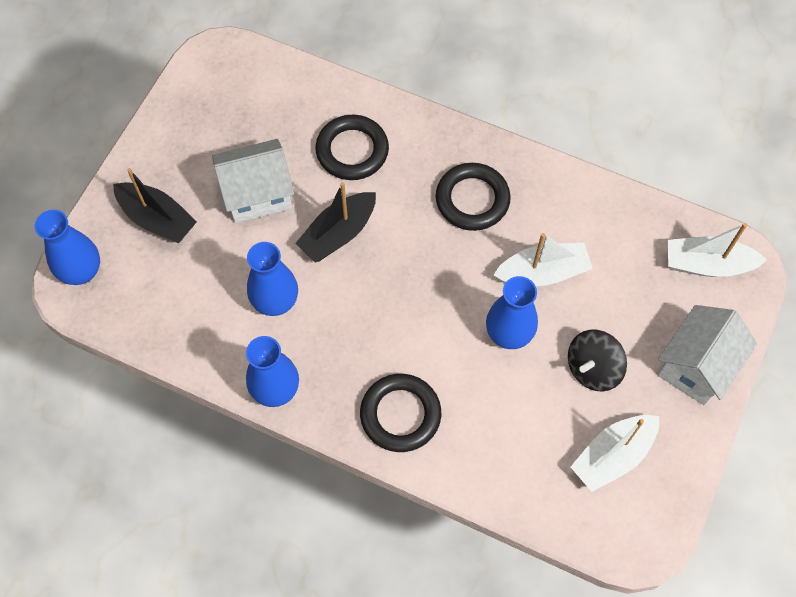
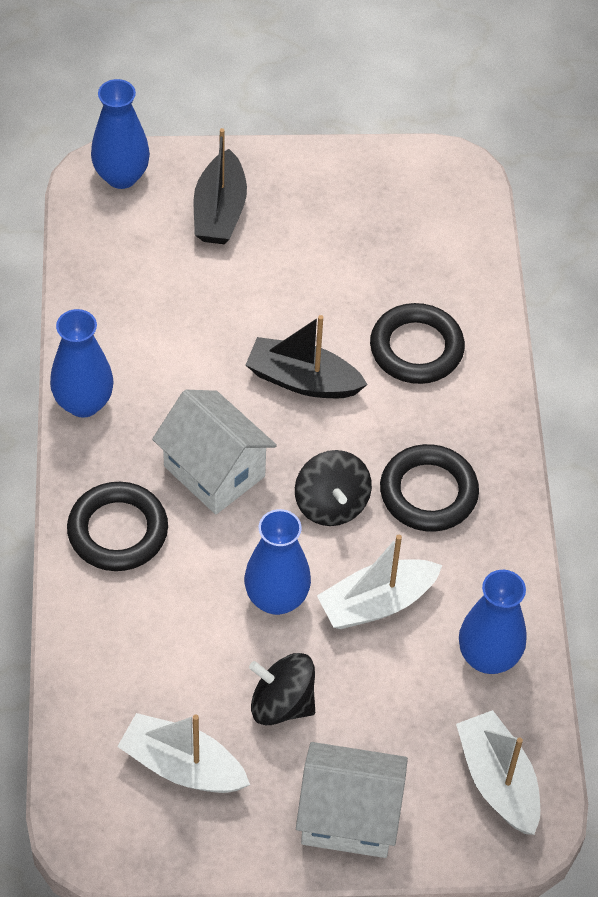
camera: 60 degrees right, 10 degrees down
(257, 194) = (304, 285): white house -> white house (214, 471)
(275, 301) = (185, 358): blue vase -> blue vase (488, 657)
(450, 263) = (331, 504): none -> black spinning top
(543, 272) = (376, 603): white boat -> white boat turned 105 degrees clockwise

